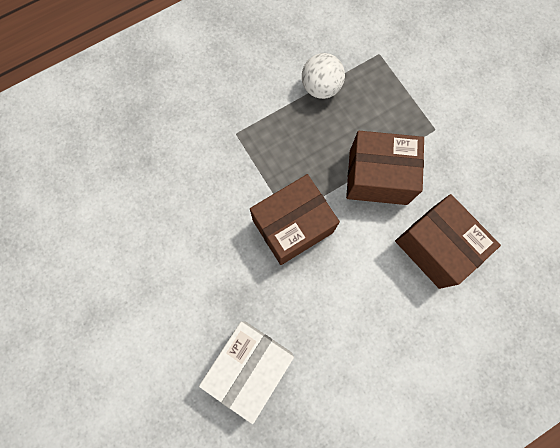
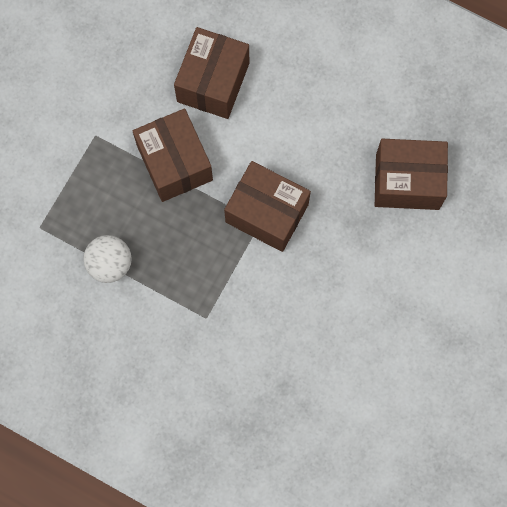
camera: 120 degrees left, 0 degrees up
(250, 365) = (407, 181): white box -> brown box

